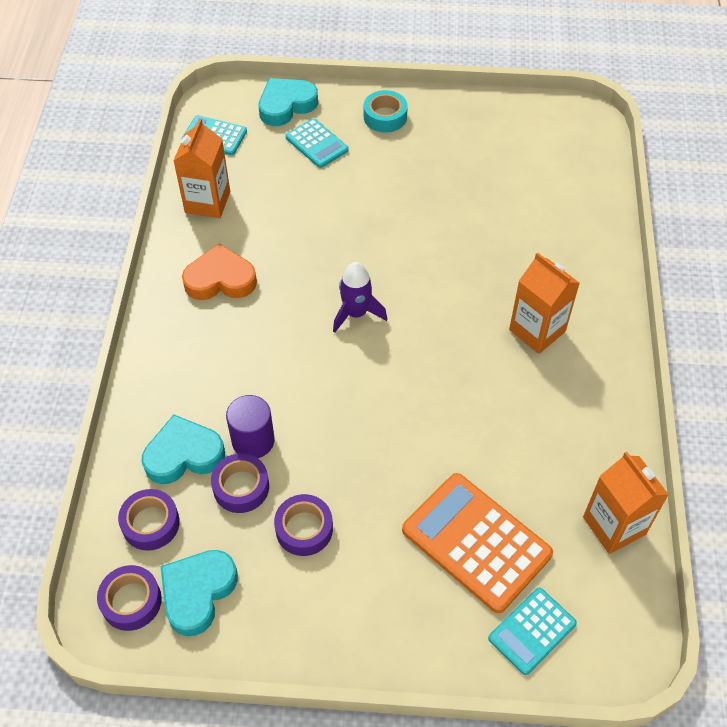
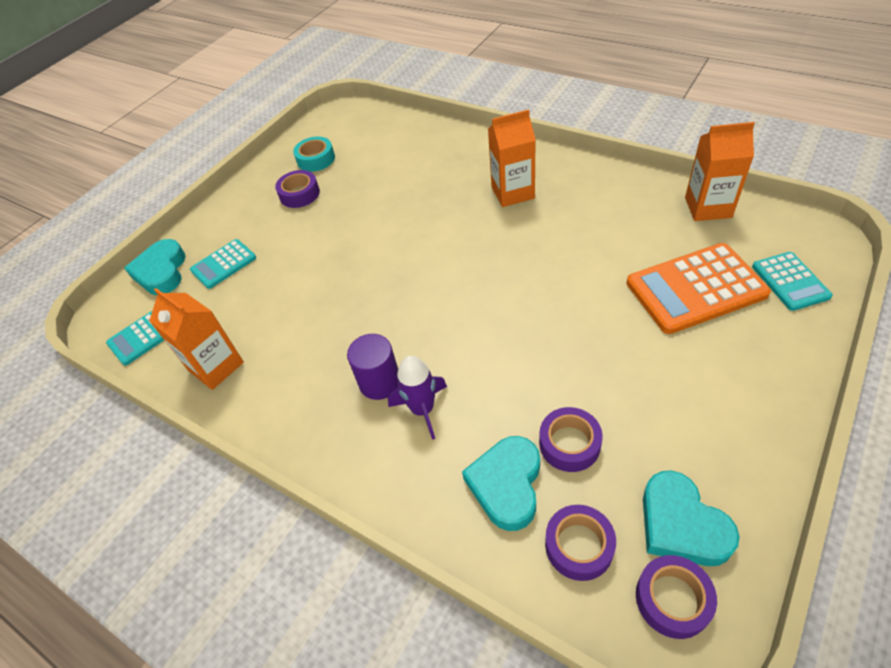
camera: 55 degrees left, 5 degrees down
(220, 279) = (315, 384): orange heart -> none
(253, 440) = (520, 416): purple cylinder -> purple cylinder (380, 382)
(304, 529) = (638, 406): purple tape -> purple tape (299, 194)
(317, 144) = (224, 264): turquoise calculator -> turquoise calculator turned 150 degrees clockwise
(356, 313) = (425, 294): purple rocket -> purple rocket (422, 409)
(385, 117) = (237, 212): turquoise tape -> turquoise tape (316, 159)

